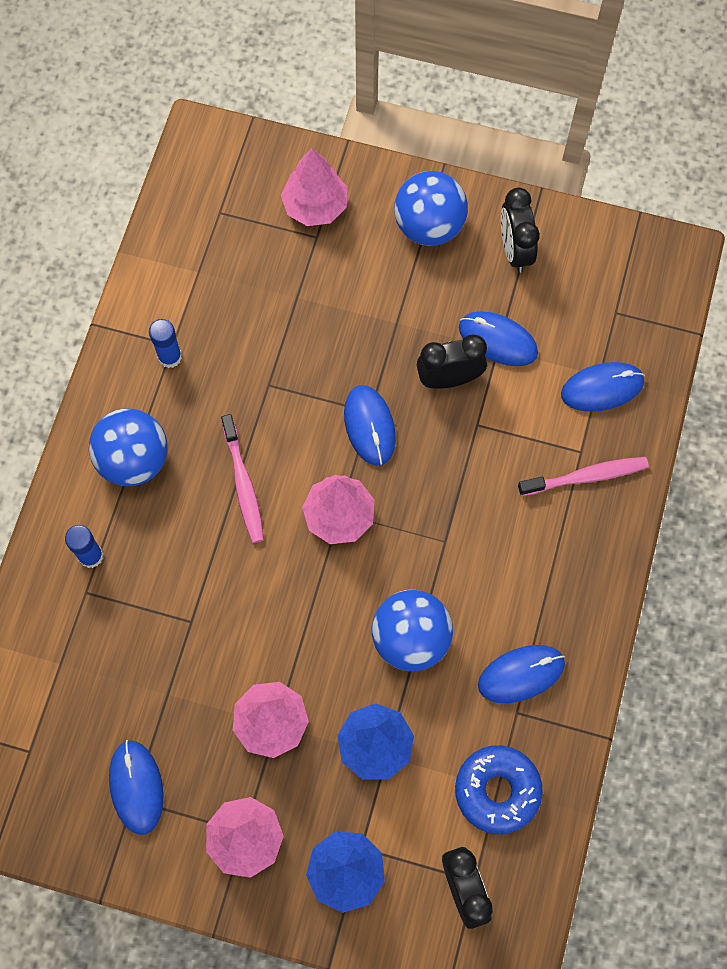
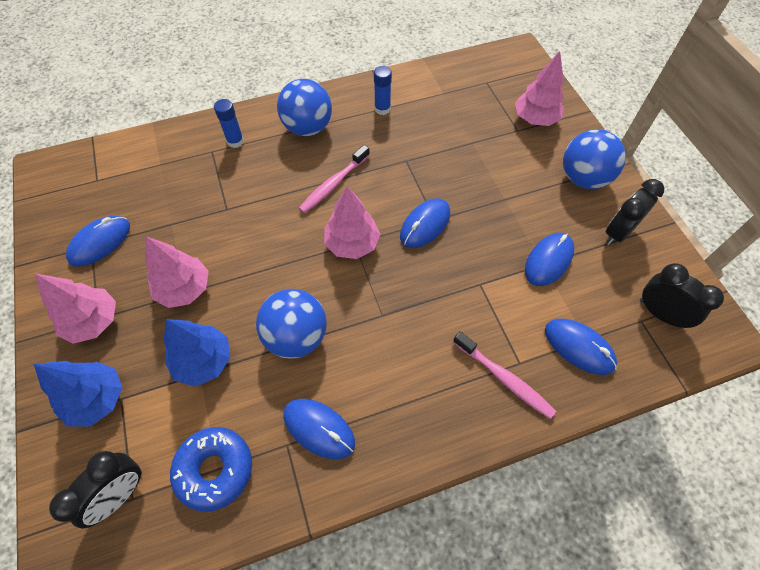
camera: 55 degrees right, 10 degrees down
(449, 379) = (496, 249): black clock -> black clock (660, 313)
(498, 340) = (548, 260): blue mouse -> blue mouse turned 45 degrees clockwise

